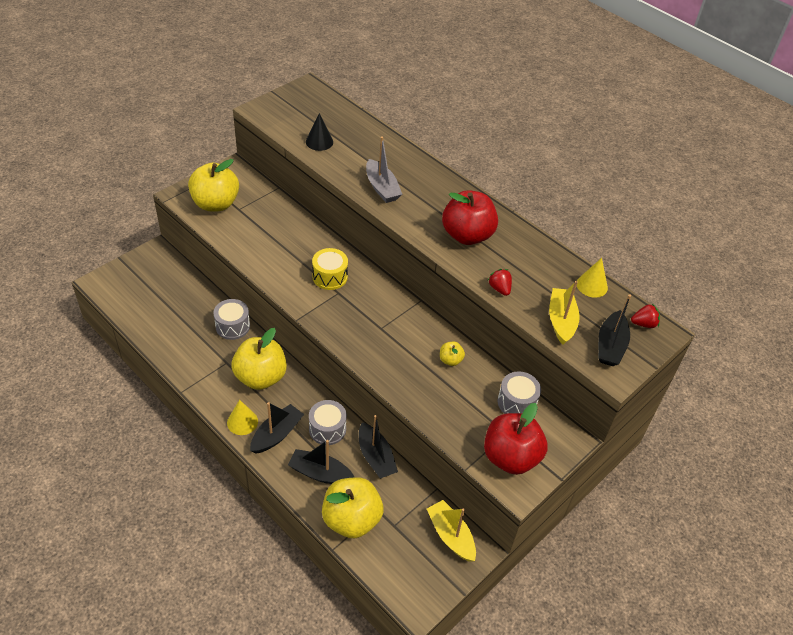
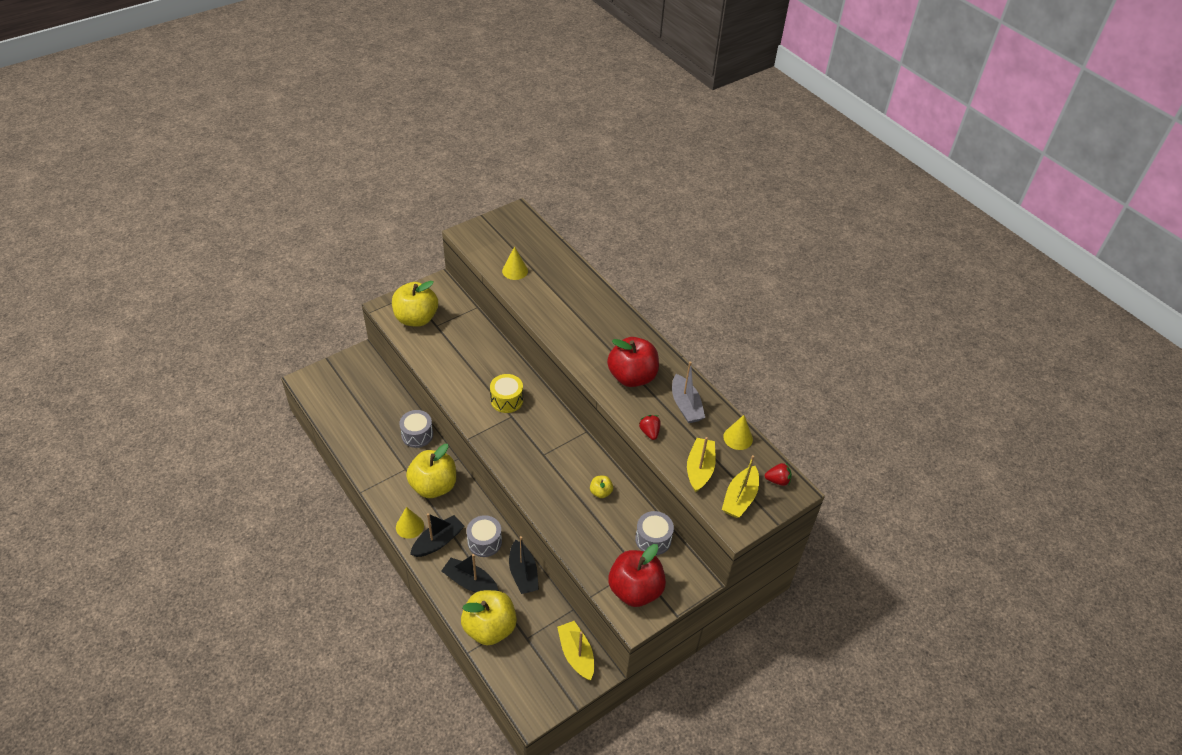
camera: 10 degrees right, 0 degrees up
(319, 142) = (515, 271): black cone -> yellow cone
(382, 188) = (563, 322): grey boat -> grey boat (685, 405)
(610, 346) = (740, 498): black boat -> yellow boat

